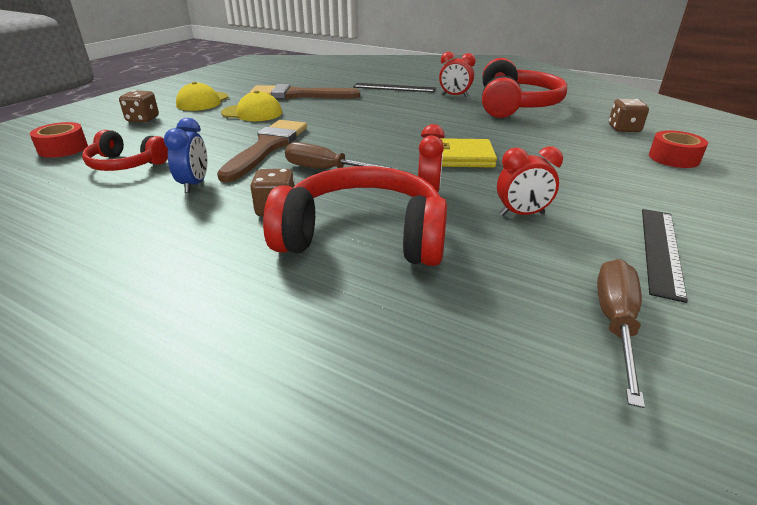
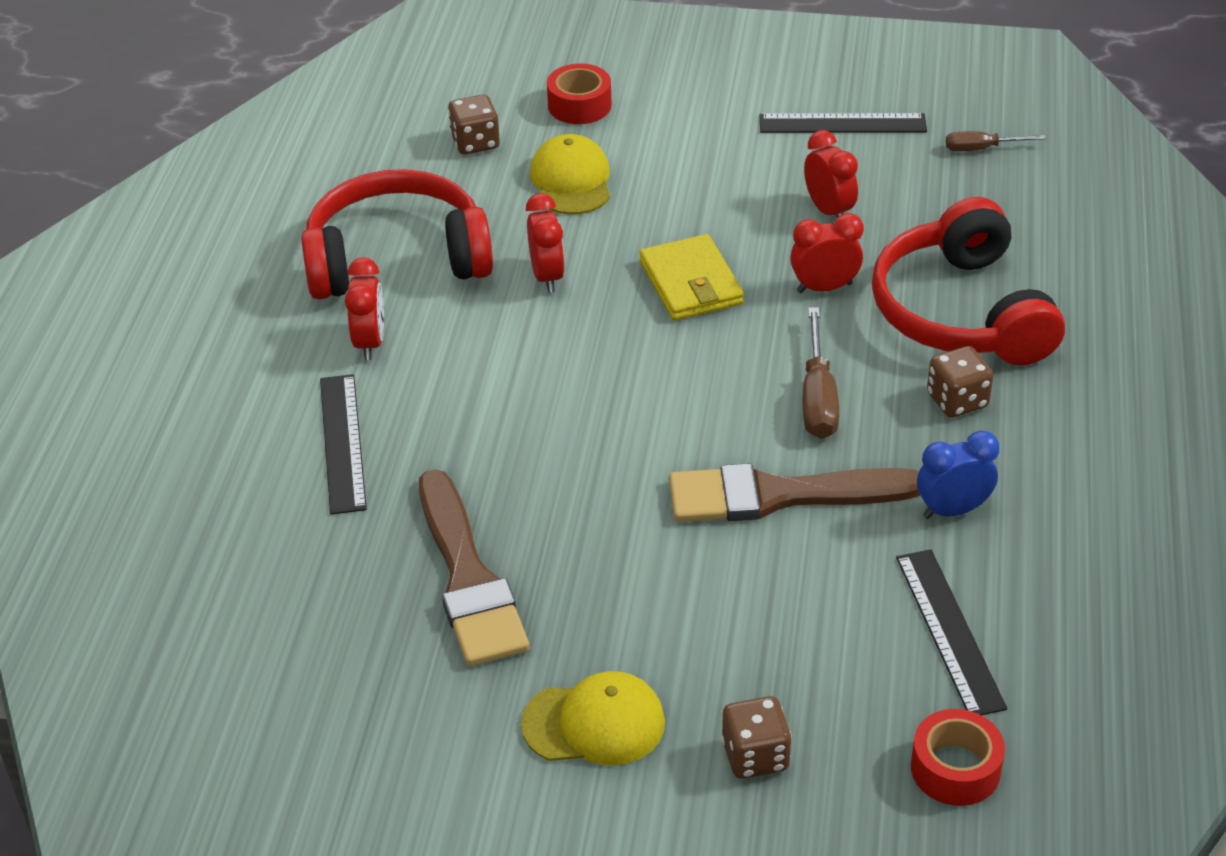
camera: 110 degrees left, 10 degrees up
(126, 164) = (949, 631): red headphones -> black ruler
(252, 113) = (625, 598): yellow cap -> yellow cap (571, 181)
(485, 128) = (547, 276): none -> red clock
(615, 324) = (982, 148): brown screwdriver -> brown screwdriver, size x0.62

